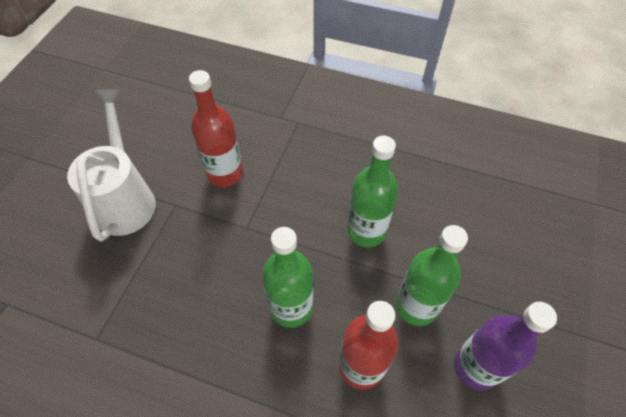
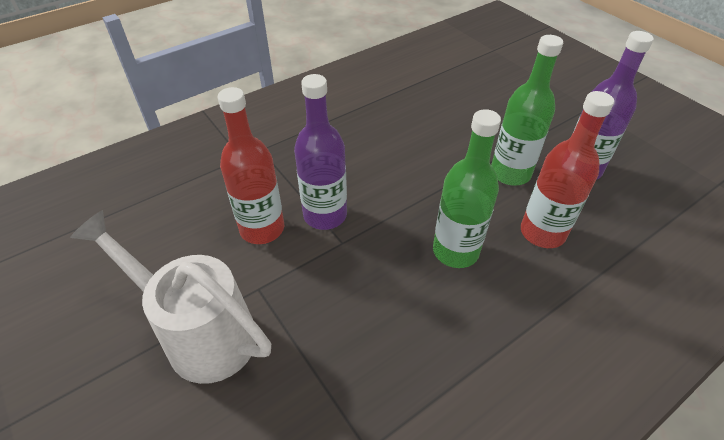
camera: 55 degrees left, 10 degrees down
(264, 201) = (325, 215): none -> purple bottle
(366, 231) = (418, 165): green bottle -> none

